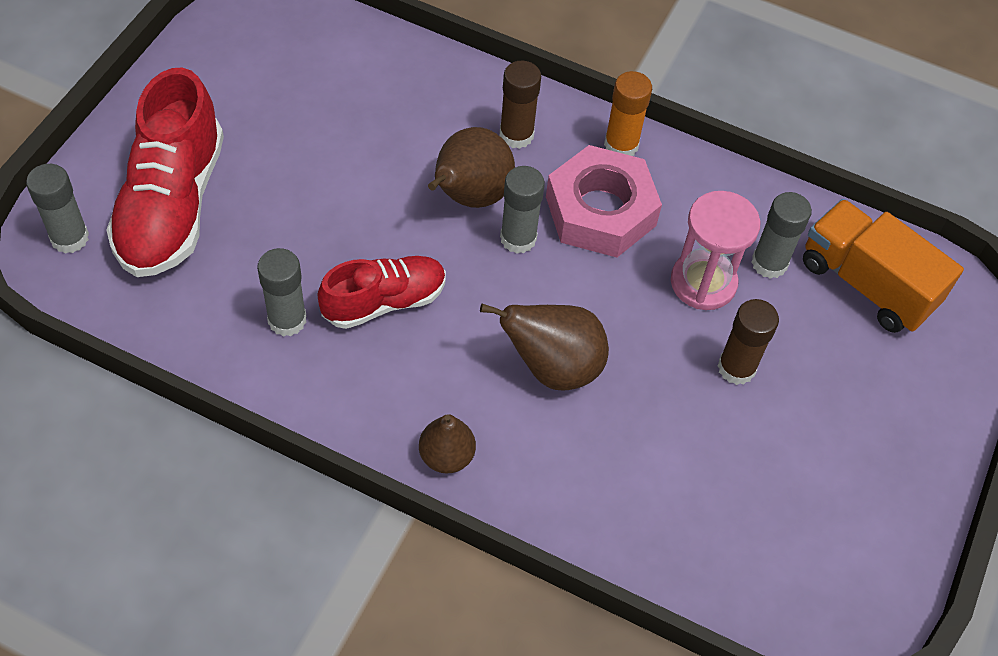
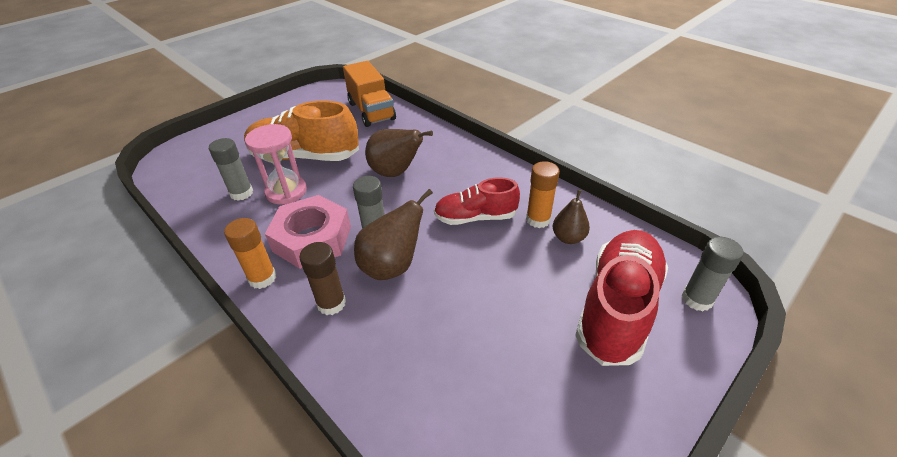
camera: 155 degrees left, 15 degrees down
(287, 320) = (538, 219): grey glue stick -> orange glue stick
(446, 456) = (467, 152): brown pear -> brown pear (568, 238)
(736, 368) = (305, 156): brown glue stick -> orange shoe
(867, 284) = (202, 175): orange truck -> orange truck (371, 111)

